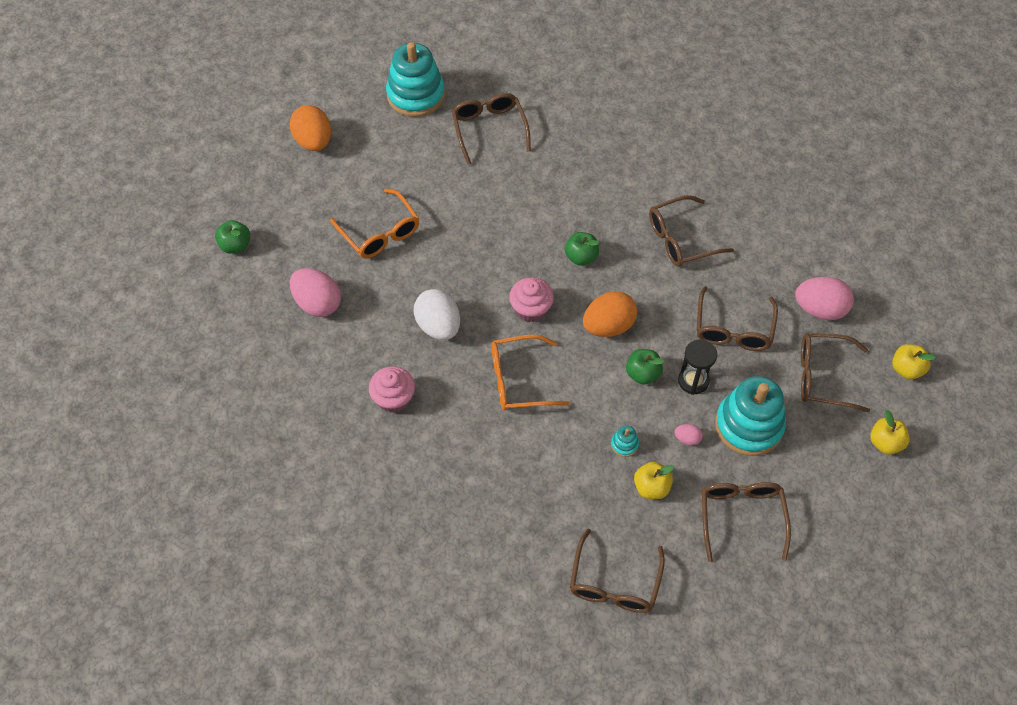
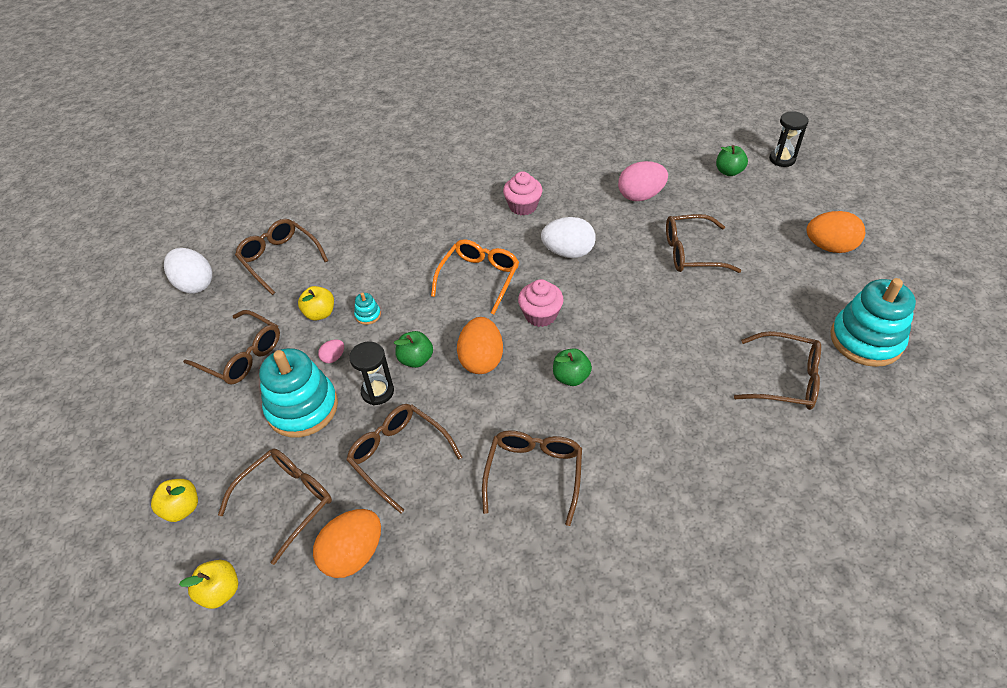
camera: 125 degrees right, 10 degrees down
(190, 209) = (782, 159): none -> black hourglass
(380, 232) = (691, 252): orange glasses -> brown glasses
(702, 641) = (195, 284): none -> white egg
(820, 309) = (353, 554): pink egg -> orange egg

